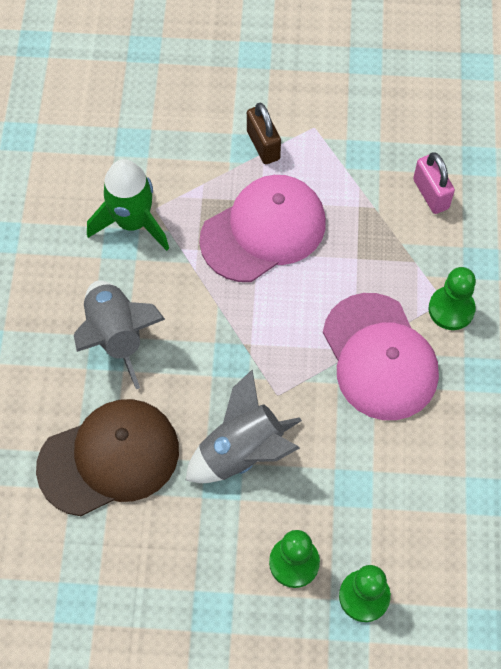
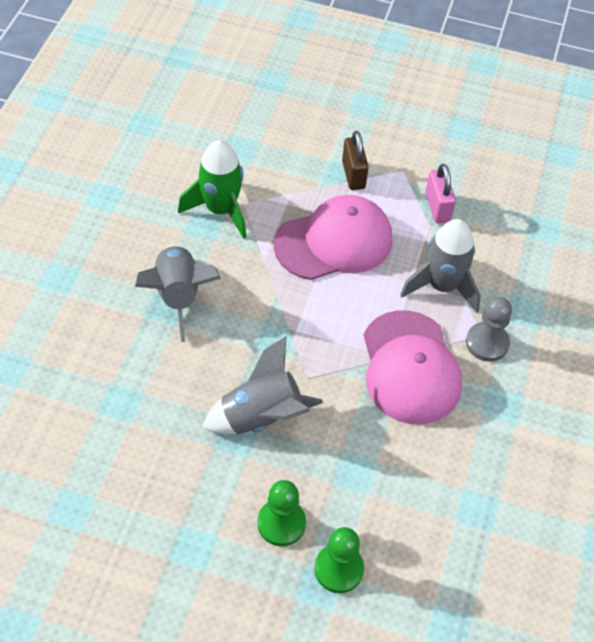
camera: 10 degrees right, 10 degrees down
(109, 458) = (140, 394): brown cap -> none
(389, 255) = (442, 286): none -> grey rocket
(431, 194) = (493, 245): pink padlock -> pink padlock (437, 207)
(451, 309) = (487, 343): green pawn -> grey pawn

